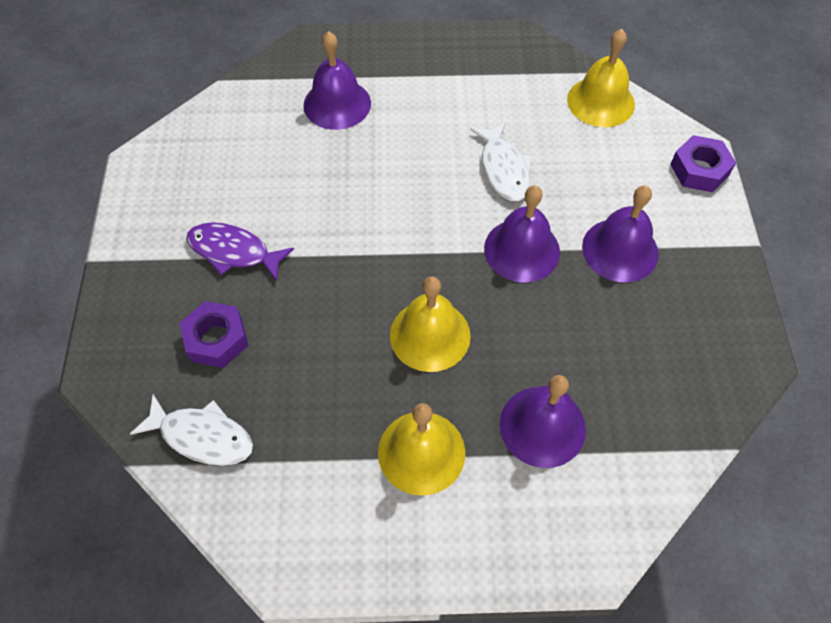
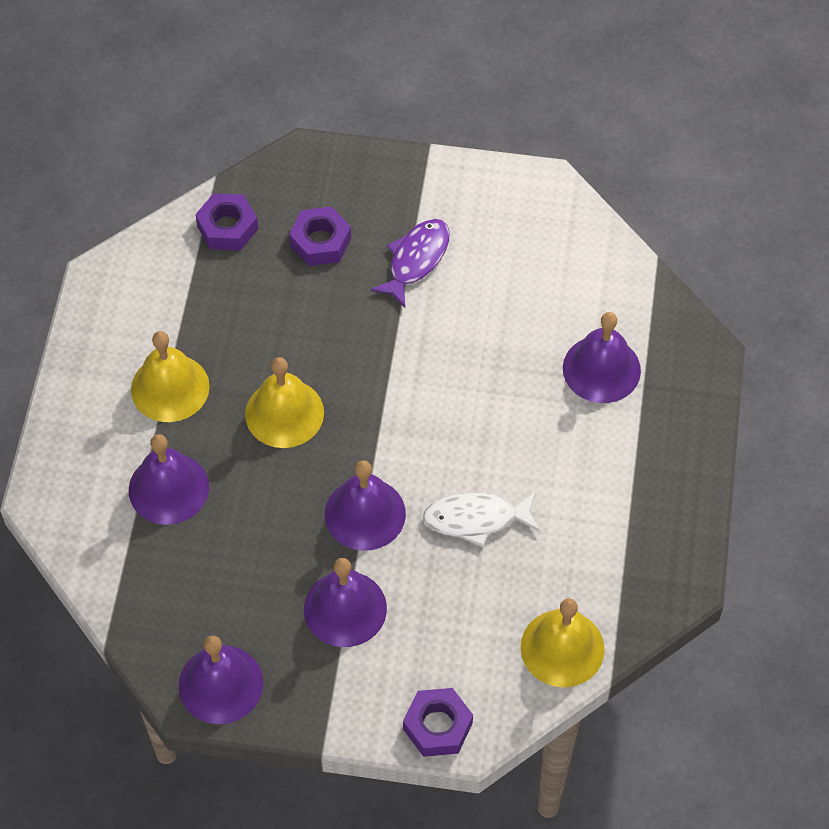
camera: 100 degrees right, 0 degrees up
(202, 436) = (227, 227): white fish -> purple nut
(731, 334) = (221, 684): none -> purple bell

